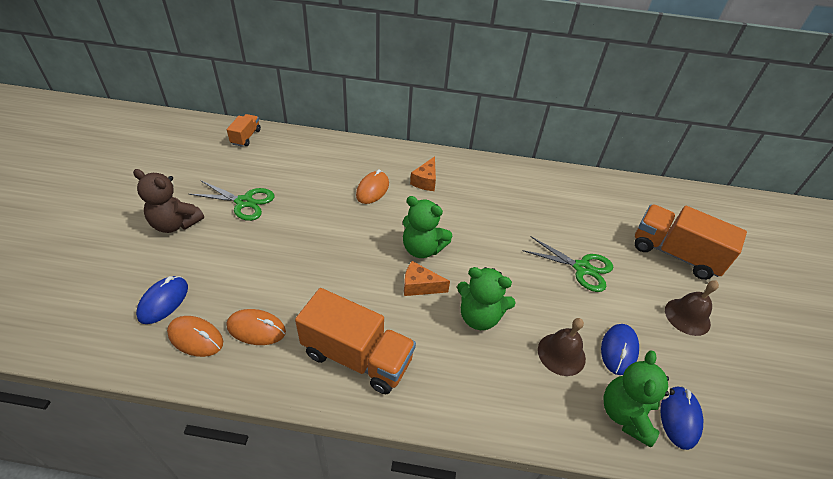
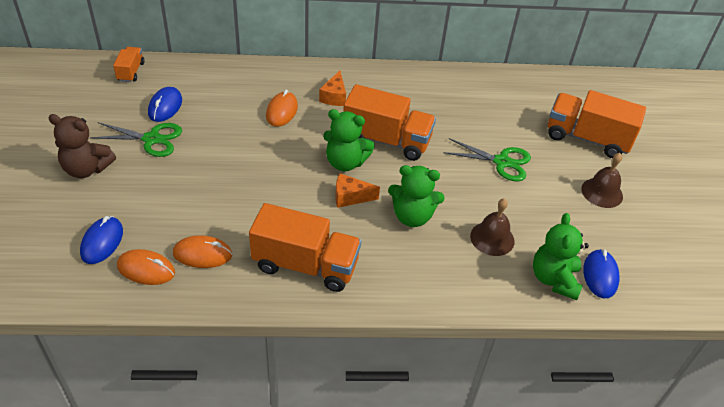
camera: 10 degrees left, 0 degrees up
(468, 231) = (386, 140): none -> orange truck
(618, 350) = (543, 228): blue mouse -> blue mouse (165, 107)

